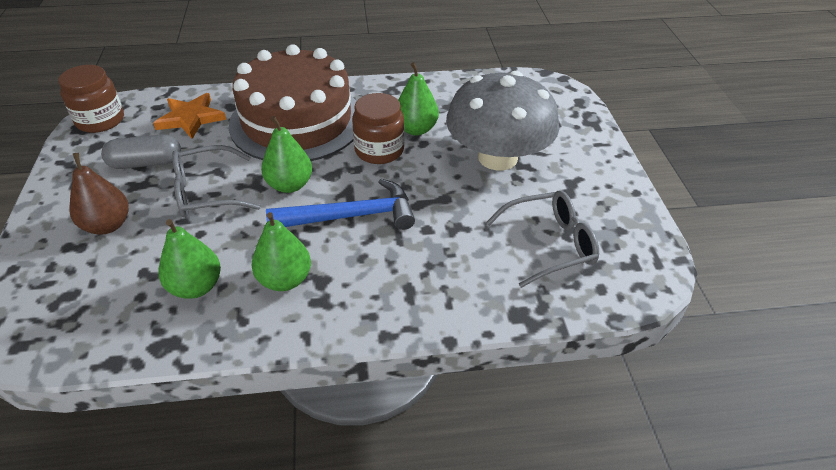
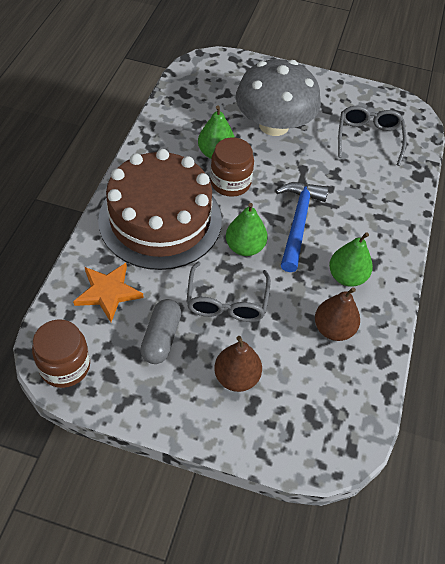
camera: 70 degrees left, 10 degrees up
(196, 287) = (333, 329): green pear -> brown pear

